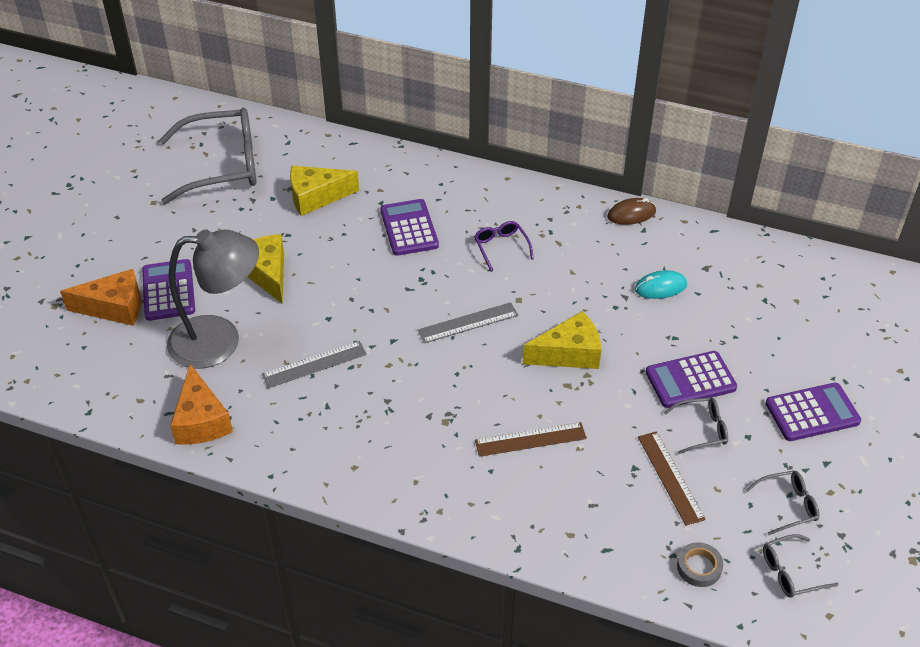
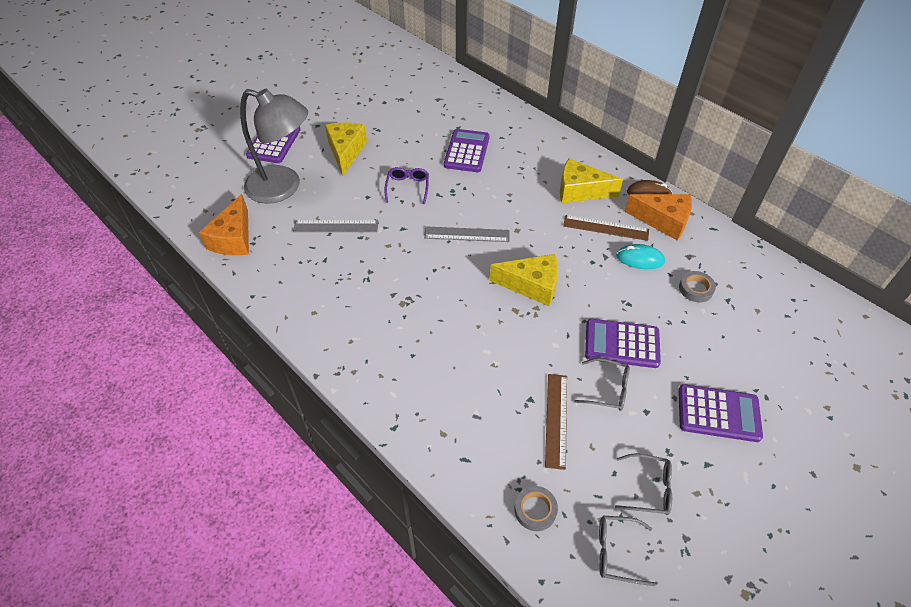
camera: 25 degrees right, 5 degrees up
(114, 307) = (232, 142): orange cheese -> orange cheese (663, 221)
(223, 166) = (365, 71): grey glasses -> none
(316, 197) = (414, 110): yellow cheese -> yellow cheese (580, 191)
(501, 247) = (527, 186): purple glasses -> purple glasses (407, 187)
(530, 439) = (459, 342): brown ruler -> brown ruler (606, 228)
(730, 299) = (695, 289): none -> grey tape

